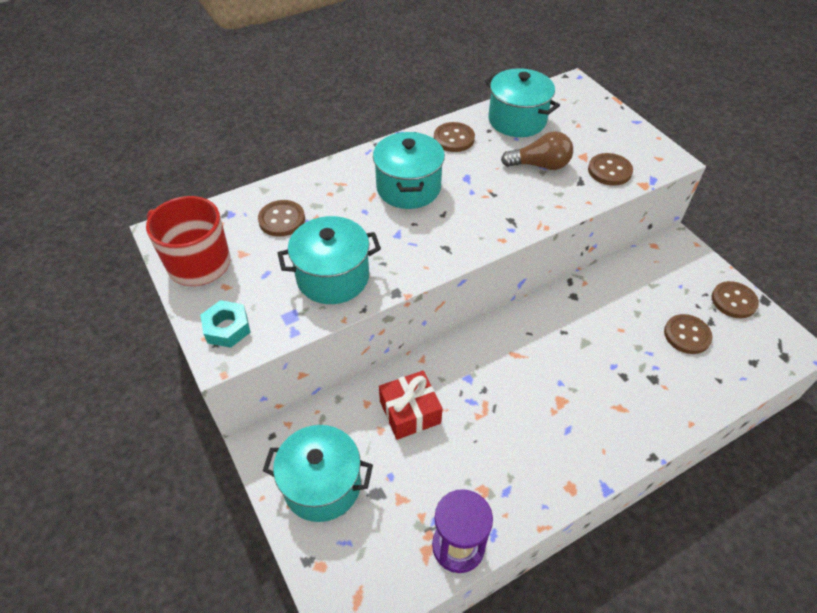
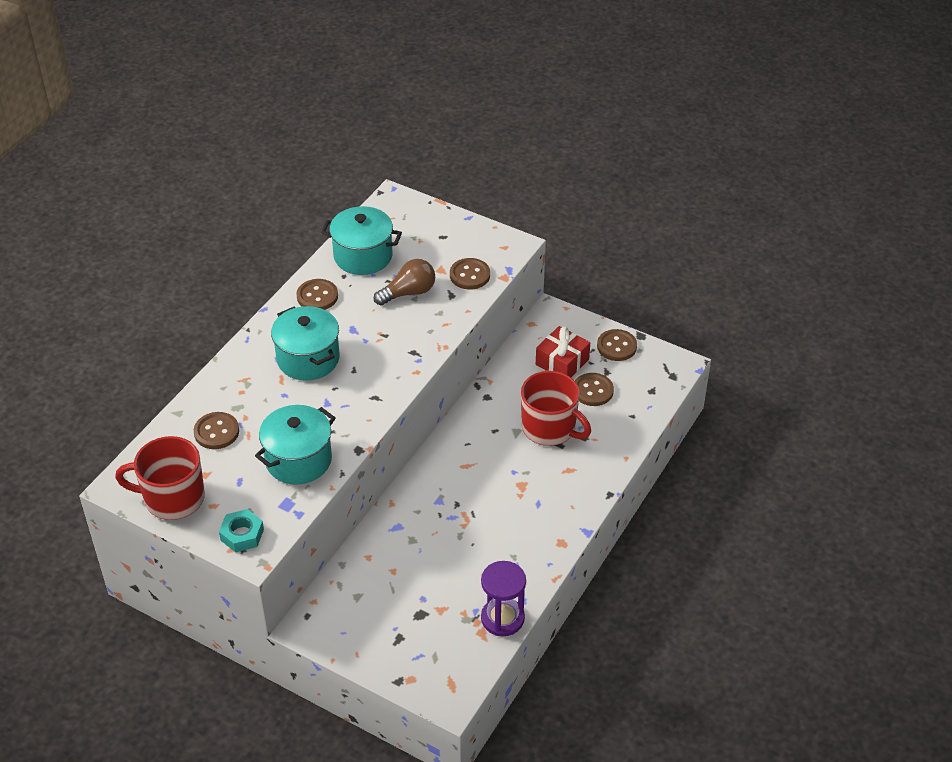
camera: 30 degrees left, 5 degrees down
(322, 485) = (374, 629): turquoise pot -> none
(410, 412) = (408, 547): red gift -> red gift (562, 362)
(622, 354) = (550, 428): none -> red mug

